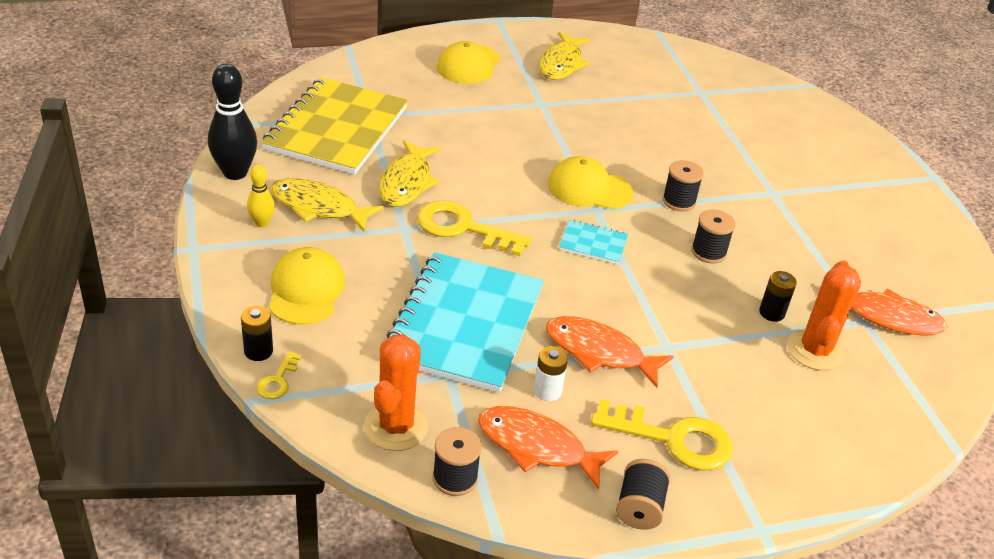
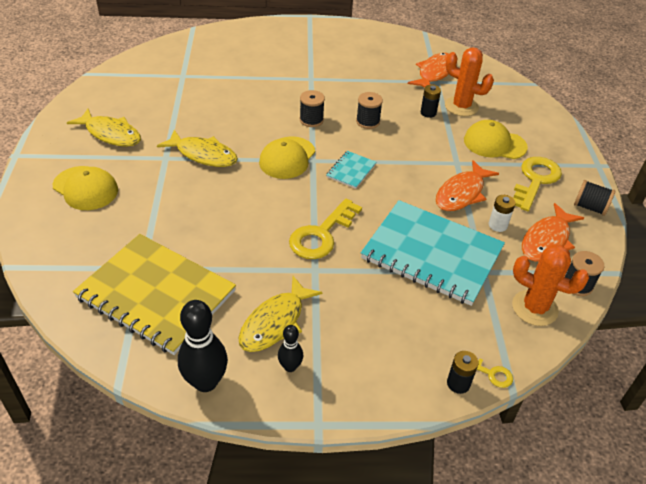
camera: 75 degrees left, 5 degrees up
(262, 223) = (290, 367): yellow bowling pin -> black bowling pin
(306, 290) = (386, 344): yellow cap -> yellow cap (494, 143)
(407, 182) = (253, 258): yellow fish -> yellow fish (203, 155)

